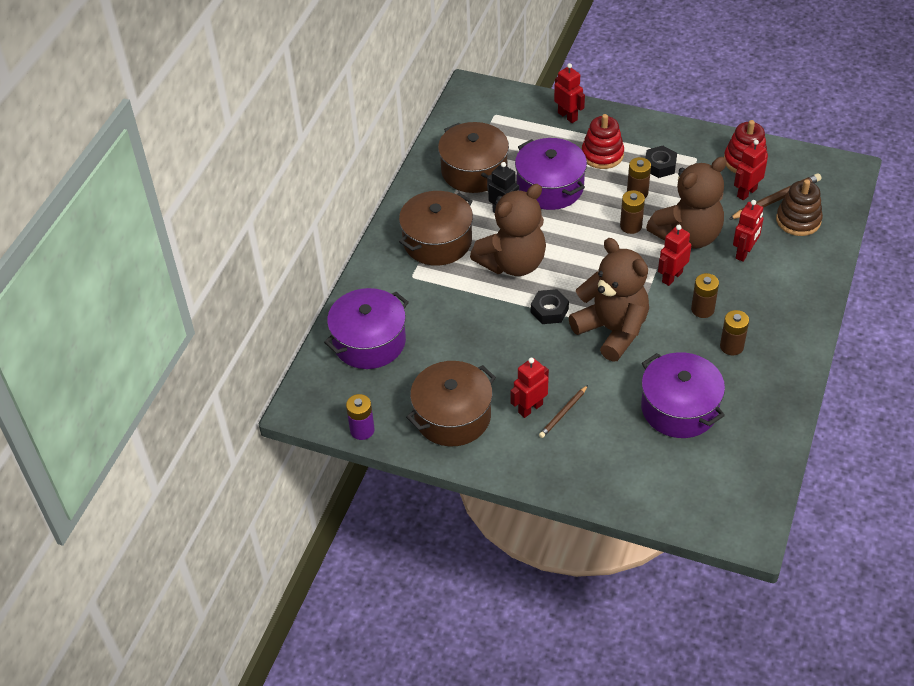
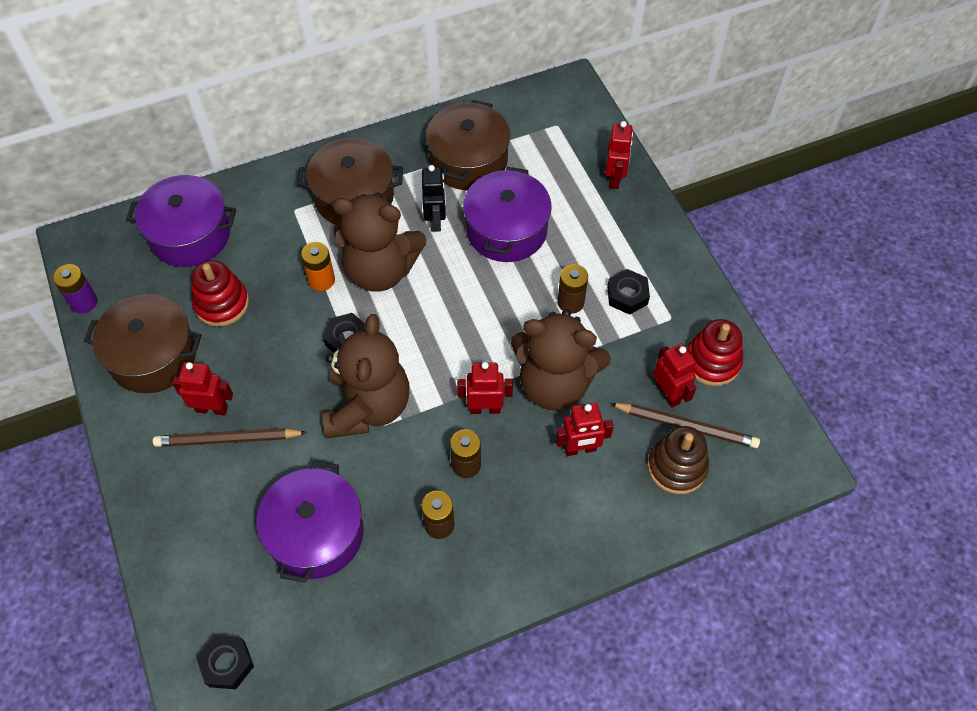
camera: 45 degrees right, 10 degrees up
(487, 296) = (321, 280): none -> orange battery
(563, 413) = (228, 439): brown pencil -> brown pencil, size x1.60
(602, 154) = (592, 240): red stacking toy -> red stacking toy (222, 303)
(631, 226) = (520, 328): brown battery -> none
(730, 503) = (227, 664): none -> black nut
(746, 192) = (668, 394): red robot -> red robot turned 60 degrees clockwise

